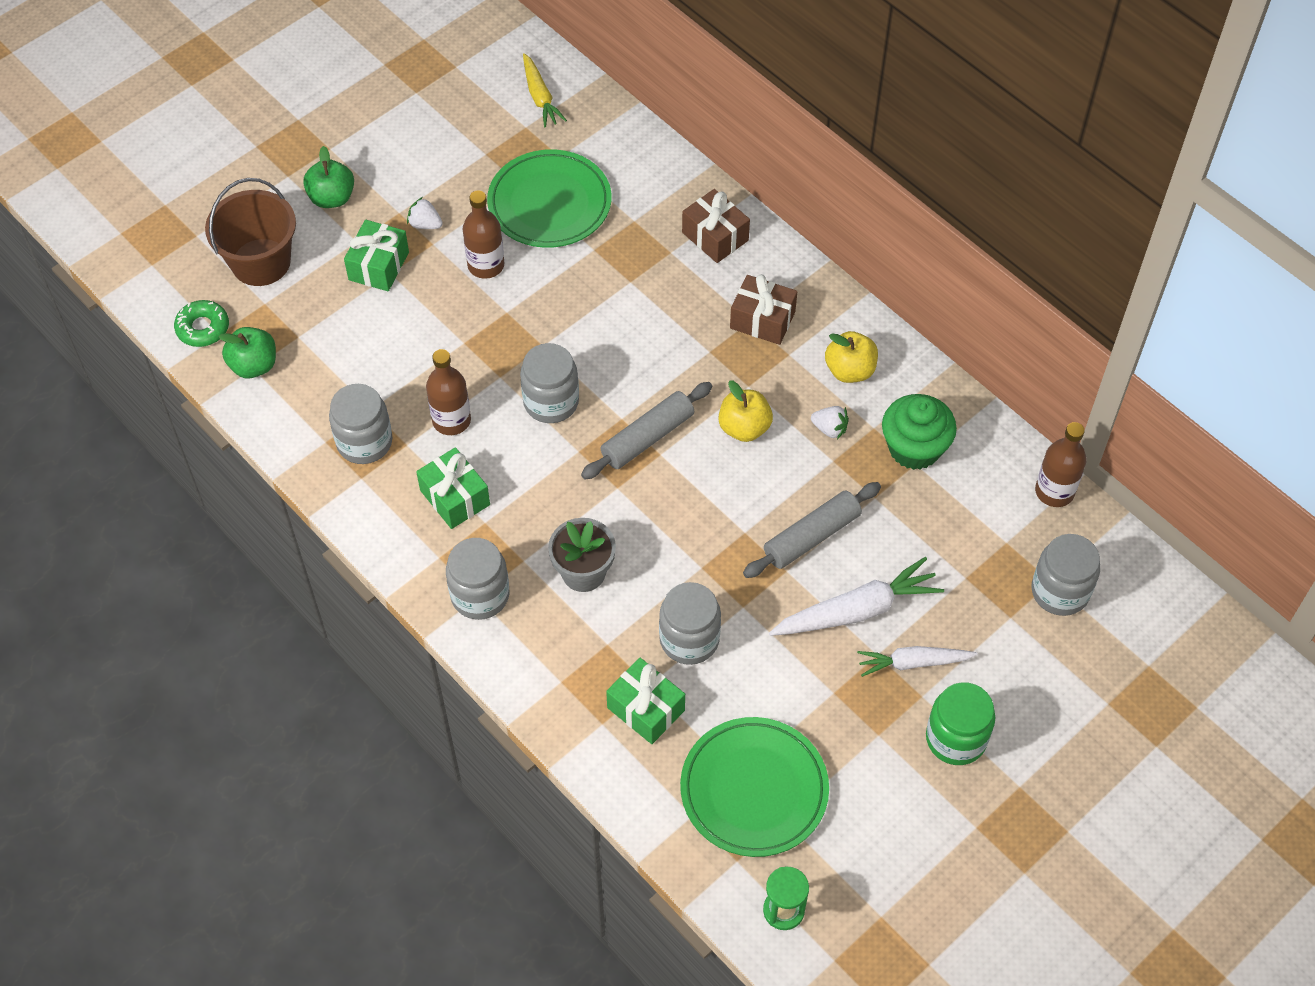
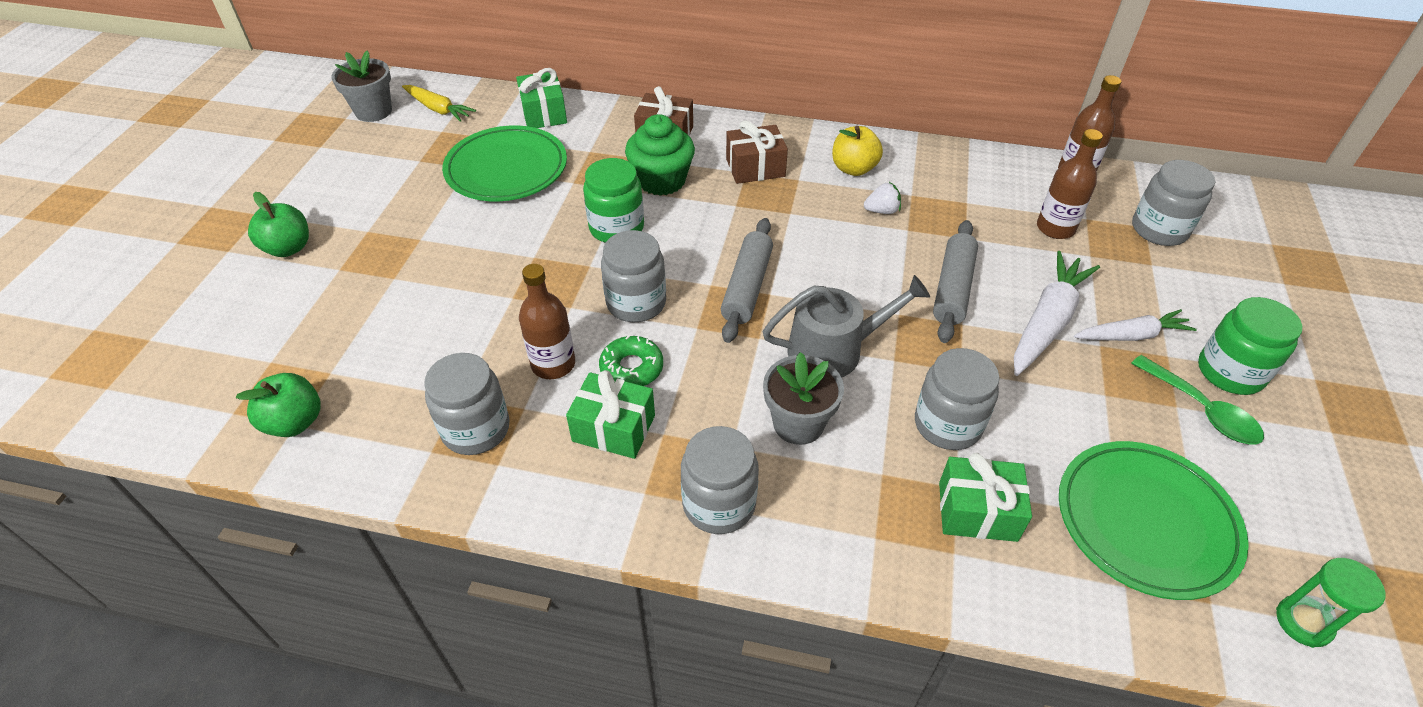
camera: 35 degrees left, 10 degrees down
(203, 328) = (208, 417): green donut -> green donut (631, 368)
(261, 262) = (243, 329): brown bucket -> none
(379, 266) = (377, 278): green gift -> green gift (544, 113)
(425, 224) = (401, 228): white strawberry -> none
(484, 70) = (373, 111): none -> grey flower pot
(486, 265) = (485, 233): brown bottle -> brown bottle (1055, 228)
(592, 319) = (616, 228): none -> green jar
(664, 532) = (834, 350): none -> grey watering can
(744, 428) = (817, 241): yellow apple -> none
(894, 749) = (1202, 410): none -> green spoon
(913, 663) = (1131, 335): white carrot -> white carrot turned 150 degrees counterclockwise
(914, 448) = (954, 193): green cupcake -> green cupcake (661, 180)

